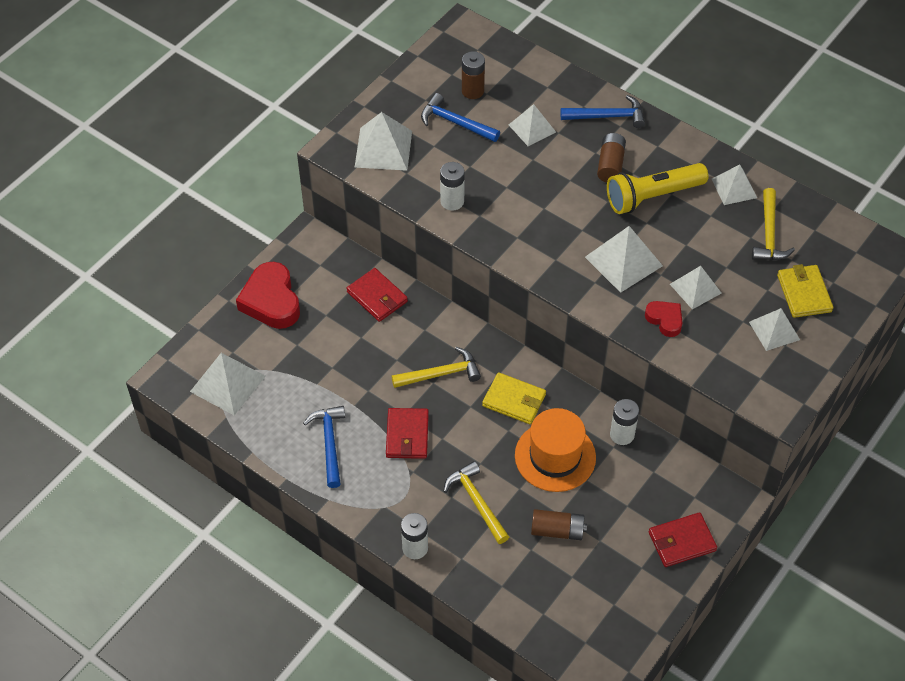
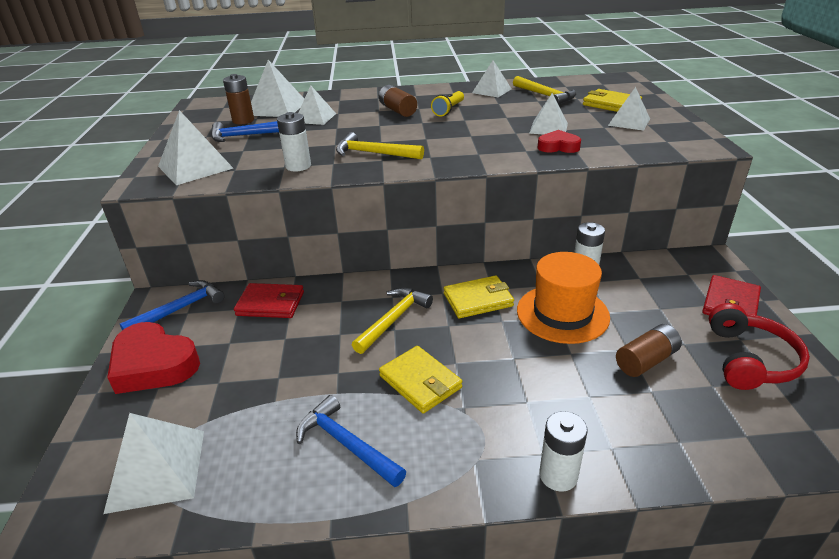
camera: 40 degrees left, 20 degrees down
(407, 435) = (420, 382): red wallet -> yellow wallet
(476, 502) = (554, 389): yellow hammer -> yellow hammer (374, 153)
(607, 116) = (363, 97): blue hammer -> blue hammer (179, 309)
(623, 261) = (480, 138): white pyramid -> white pyramid (277, 108)
(623, 583) = (750, 359): none -> red headphones
(653, 196) = (448, 110): yellow flashlight -> yellow flashlight, size x0.55

